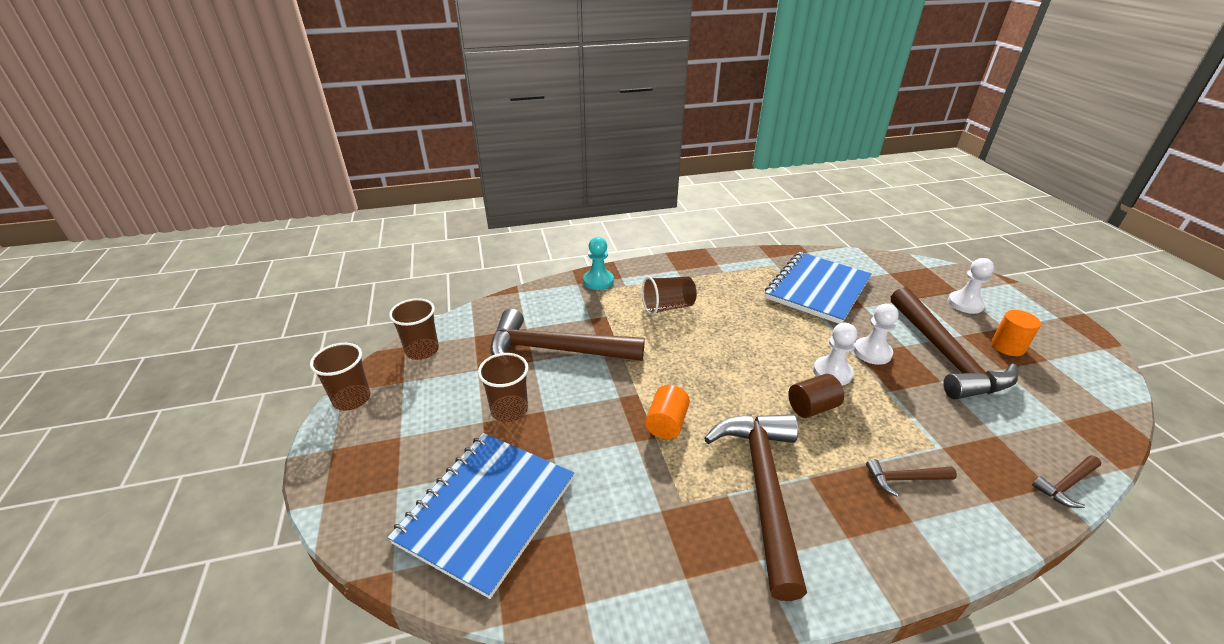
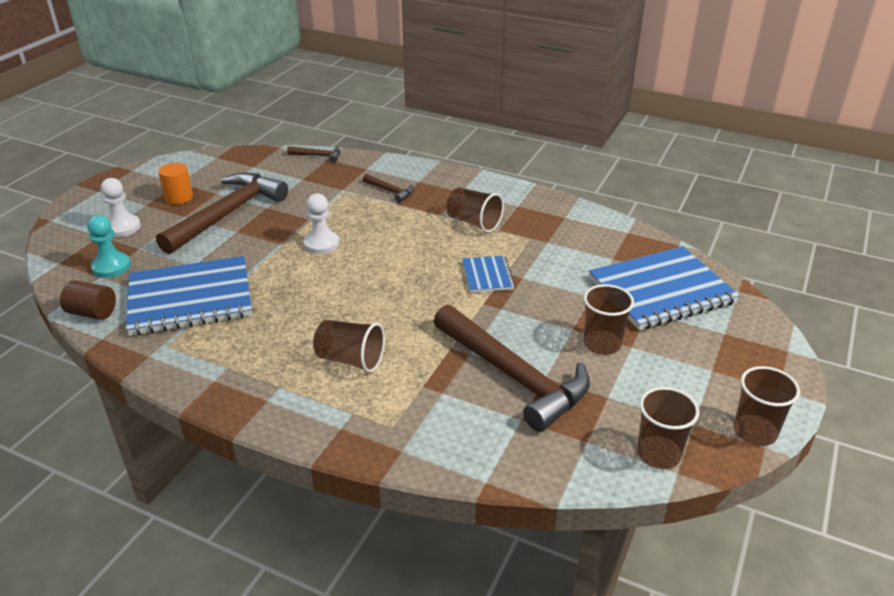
camera: 140 degrees left, 0 degrees up
(598, 281) = (373, 439): turquoise pawn -> turquoise pawn (111, 266)
(666, 423) = (487, 275): orange cylinder -> blue notebook
(763, 488) = (474, 223): brown hammer -> brown cup
(812, 407) = (375, 236): brown cylinder -> brown cylinder (92, 313)
(872, 352) = (267, 239): white pawn -> none

